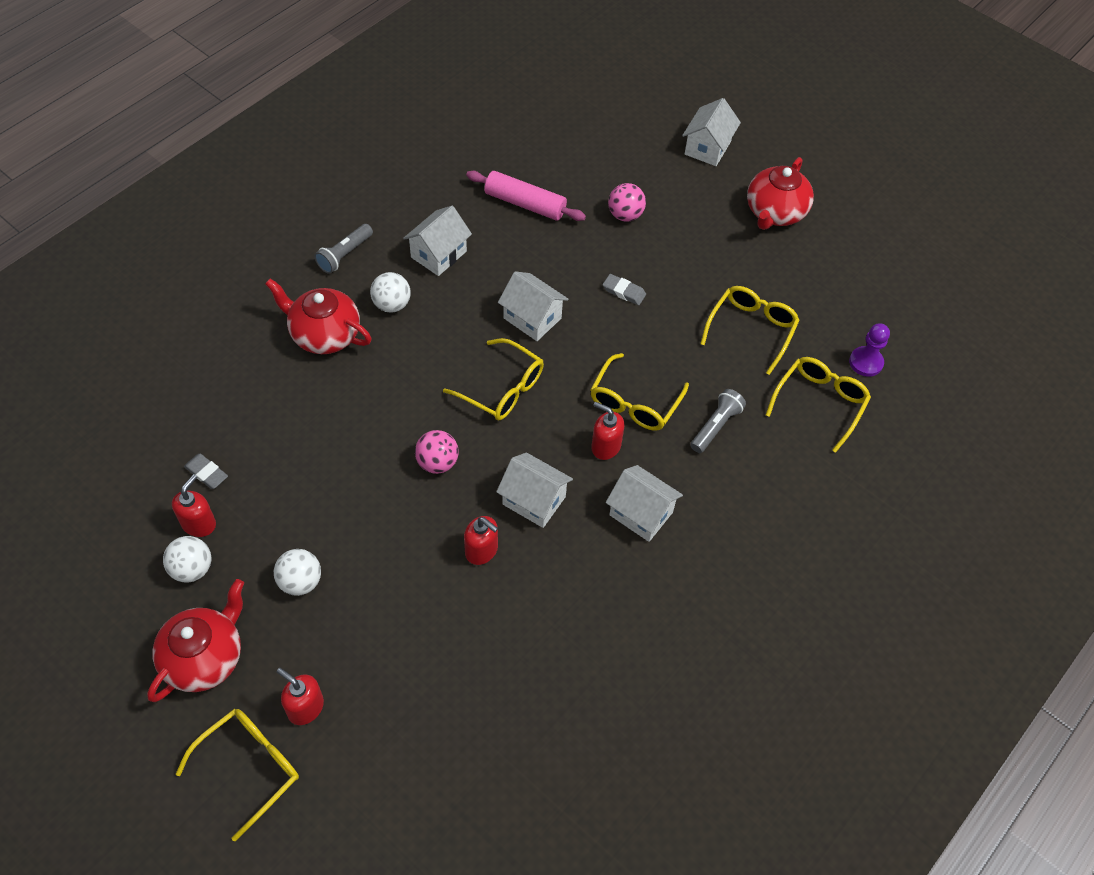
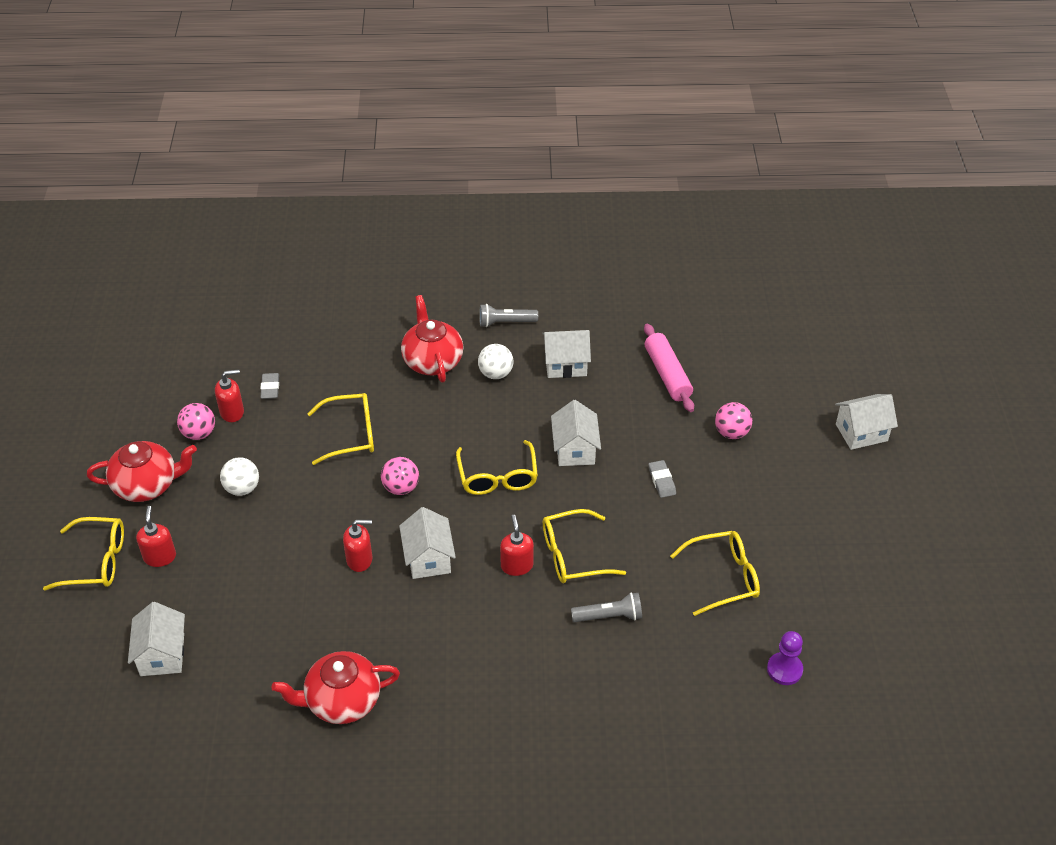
camera: 50 degrees right, 10 degrees down
(192, 569) = (199, 433): white ball -> pink ball
(481, 550) = (360, 559): red soap dispenser -> red soap dispenser turned 90 degrees counterclockwise
(641, 513) = (484, 624): white house -> white house (162, 654)
(775, 212) = (855, 514): red teapot -> red teapot (342, 701)
(820, 403) = (708, 665): yellow glasses -> yellow glasses (351, 434)

